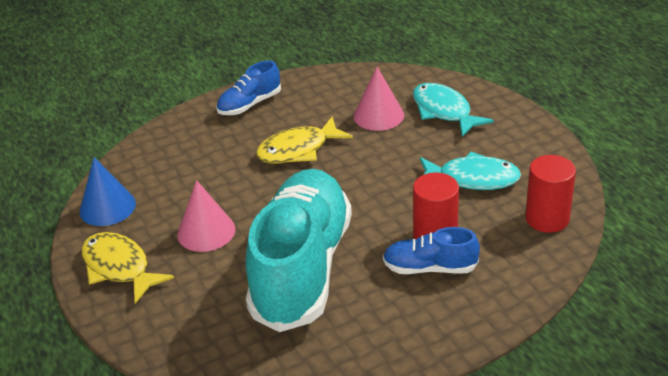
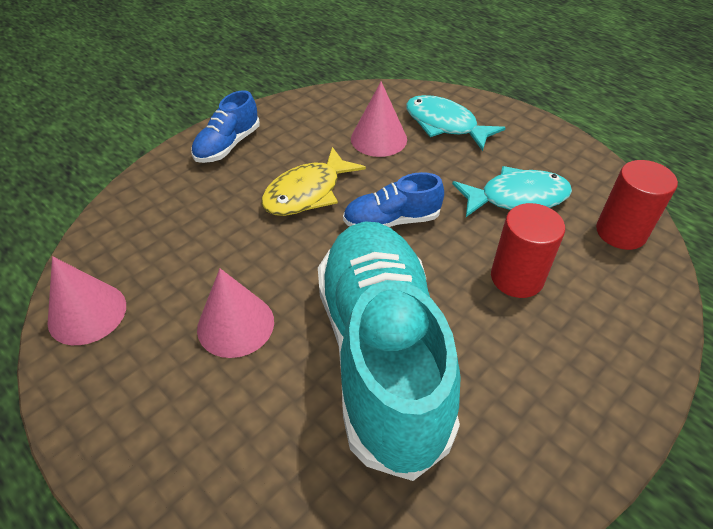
camera: 20 degrees left, 10 degrees up
(107, 207) = (87, 313): blue cone -> pink cone
(119, 268) = (131, 408): yellow fish -> none
(430, 268) = (533, 322): blue shoe -> blue shoe (391, 221)

